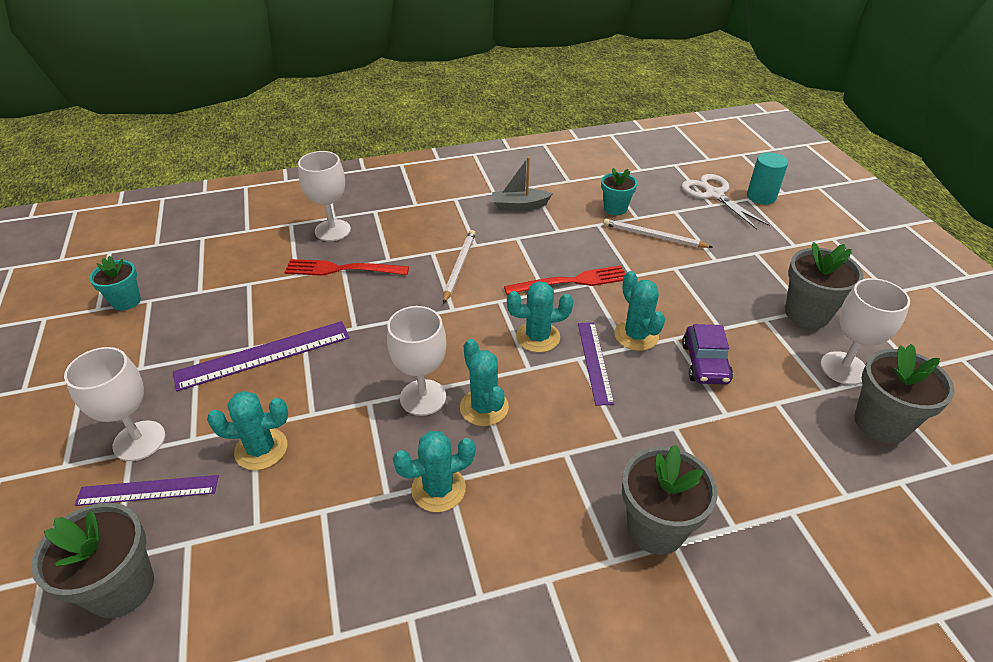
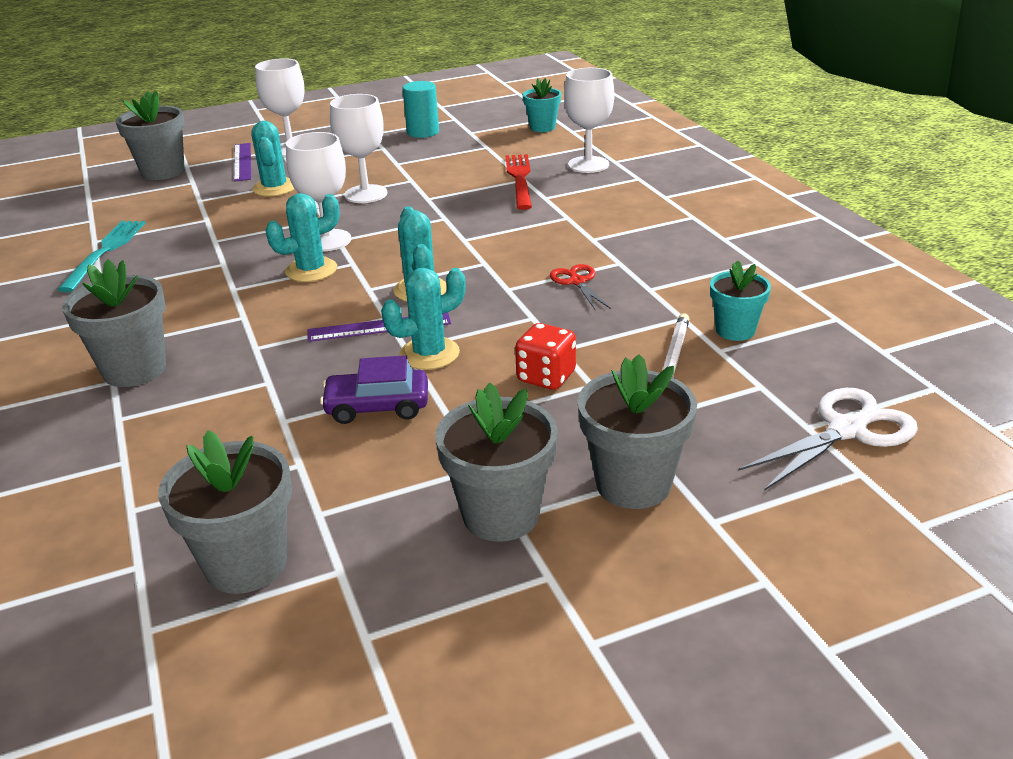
camera: 85 degrees right, 10 degrees down
(126, 301) = (451, 112): turquoise flower pot -> turquoise flower pot (542, 127)
(263, 355) = (386, 169): purple ruler -> none
(378, 613) = (105, 252): none -> turquoise fork
(438, 489) = (214, 260): turquoise cactus -> none
(459, 267) = (542, 234): white pencil -> none
(519, 206) = (699, 258): grey boat -> none
(541, 259) = (577, 281): none -> red scissors
(571, 281) = (533, 305): red fork -> none
(667, 284) = (546, 377): none -> red dice
(761, 197) = (879, 490): turquoise cylinder -> turquoise cylinder (423, 132)
(770, 265) = (633, 484): none -> grey flower pot
(843, 368) = (367, 540): white goblet -> white goblet (366, 194)

